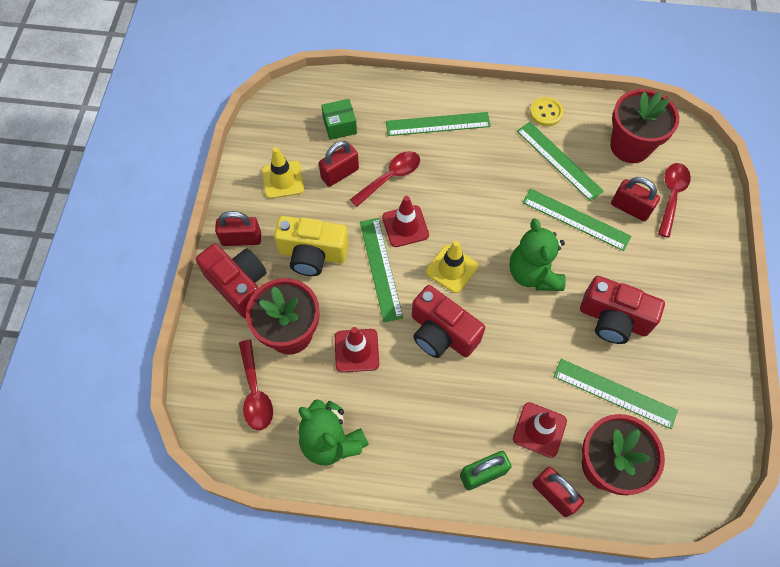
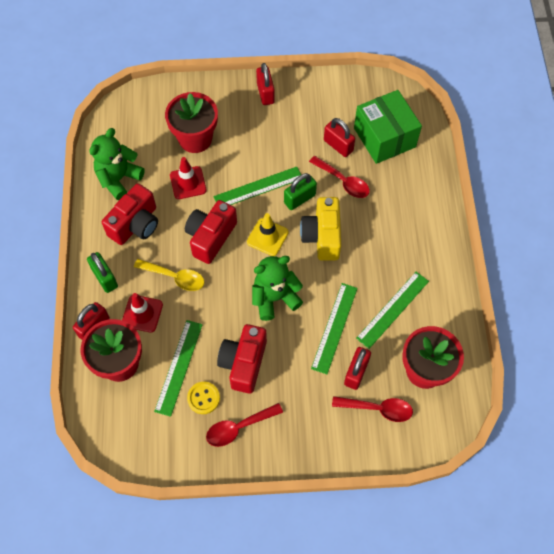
camera: 80 degrees right, 0 degrees up
(239, 285) = (227, 100): red camera -> red camera (136, 224)
(255, 392) = (147, 127): red spoon -> red spoon (238, 427)
(283, 180) = (323, 109): yellow traffic cone -> none
(312, 254) = (261, 140): yellow camera -> yellow camera (322, 236)
(340, 126) = (384, 137): green box -> green box, size x1.98
(405, 226) = (299, 199): red traffic cone -> green padlock
(438, 124) = (406, 209): green ruler -> none
(492, 383) = (175, 277): none -> yellow spoon
(546, 112) = (443, 294): yellow button -> yellow button (203, 398)

